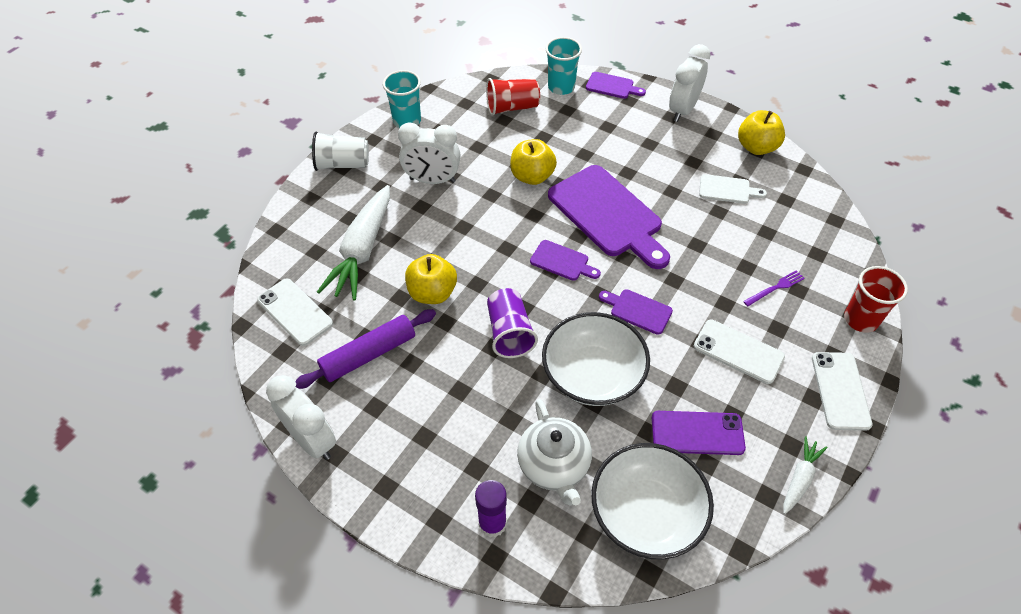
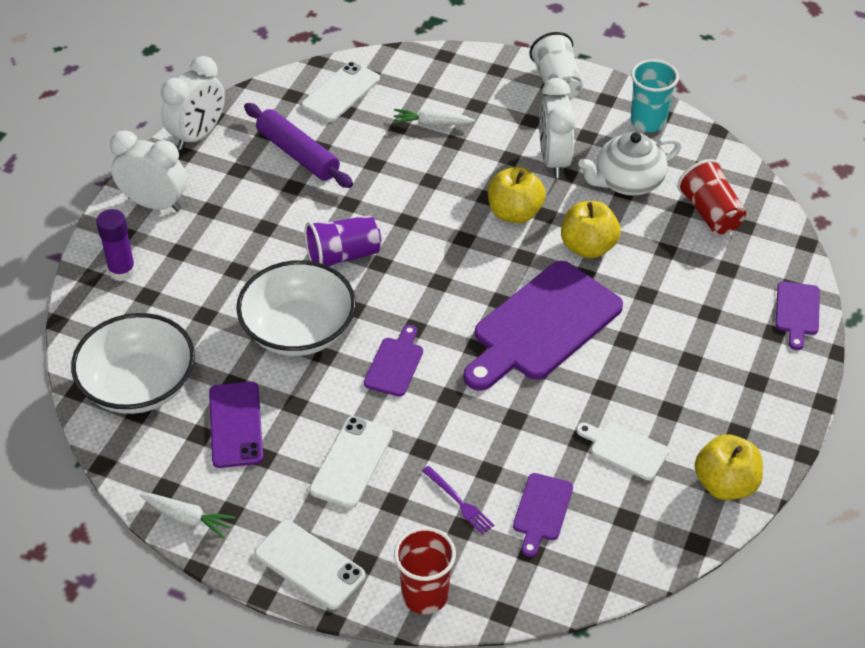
camera: 80 degrees right, 5 degrees down
(362, 251) = (431, 124): white carrot -> white carrot, size x0.50
(432, 293) = (385, 187): yellow apple -> yellow apple (514, 213)
(554, 465) = (186, 309): white teapot -> white teapot (628, 182)
(561, 87) = (772, 257): turquoise cup -> none
(562, 261) = (454, 289): purple cutting board -> purple cutting board (542, 511)
(682, 110) = (776, 394): white clock -> white clock (154, 204)
(727, 190) = (625, 449): white cutting board -> white cutting board turned 120 degrees clockwise
(840, 391) = (309, 565): white phone -> white phone turned 45 degrees clockwise

